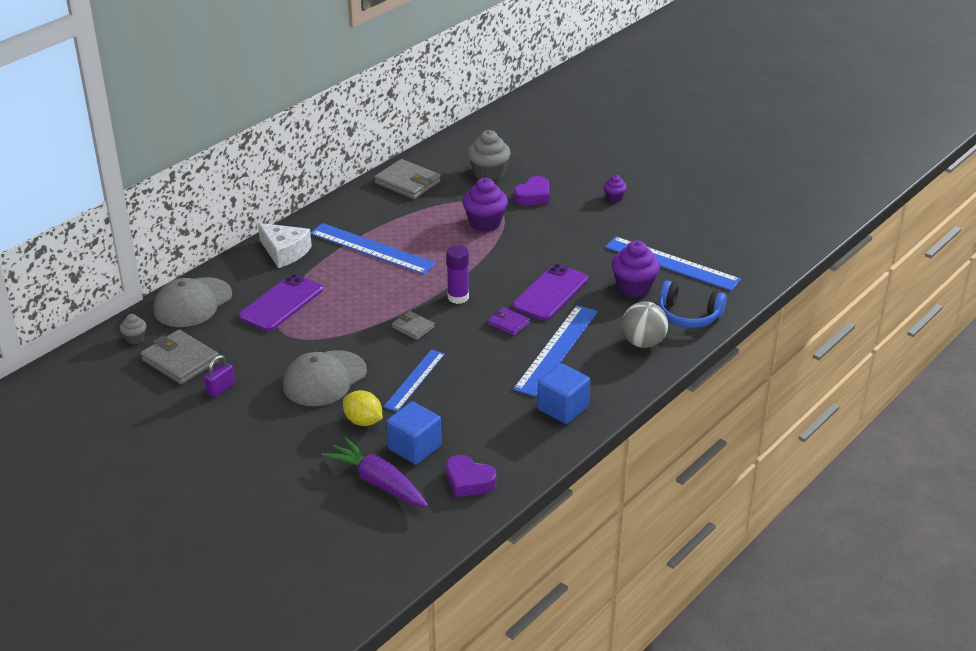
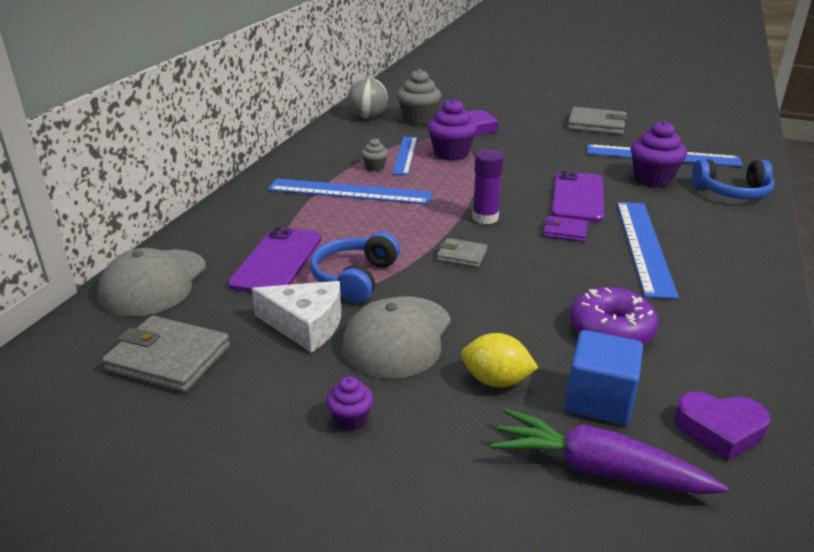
camera: 20 degrees left, 5 degrees down
(135, 339) = (83, 343): grey cupcake -> grey cupcake (375, 167)
(220, 389) = (253, 384): purple padlock -> none
(285, 252) = (248, 211): white cheese -> white cheese (306, 325)
(325, 329) = (355, 278): none -> blue headphones
(407, 183) = (344, 136): grey wallet -> grey wallet (596, 125)
(414, 380) = (517, 312): blue ruler -> blue ruler (405, 155)
(465, 407) = (611, 330): none -> purple donut
(563, 408) = (723, 304): blue cube -> none
(614, 198) = (552, 120): purple cupcake -> purple cupcake (351, 419)
(643, 342) = (722, 222): grey ball -> grey ball (368, 117)

